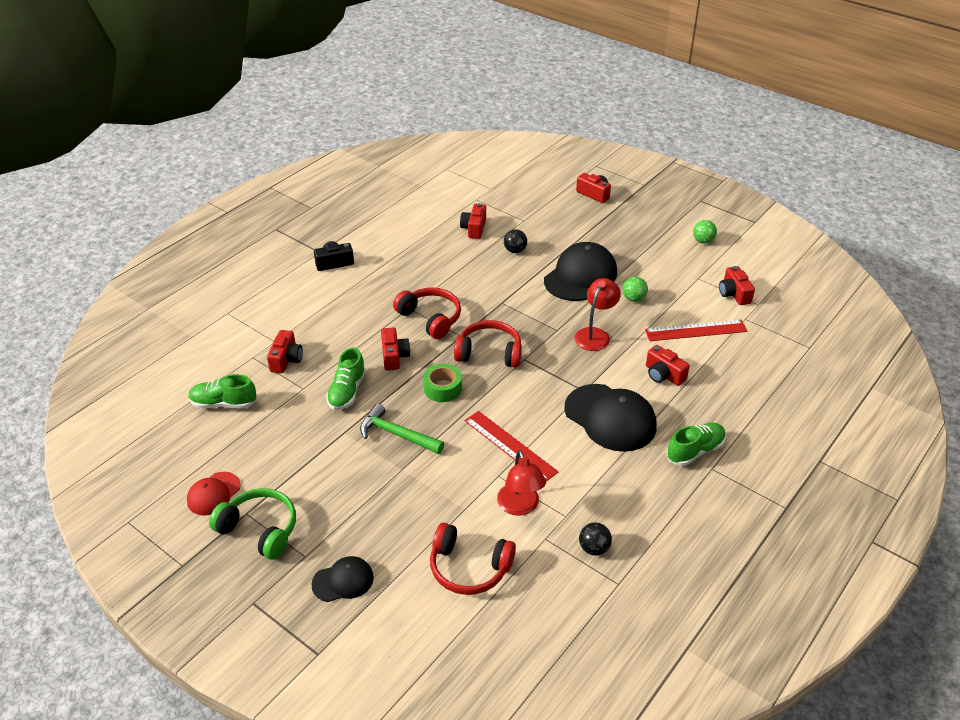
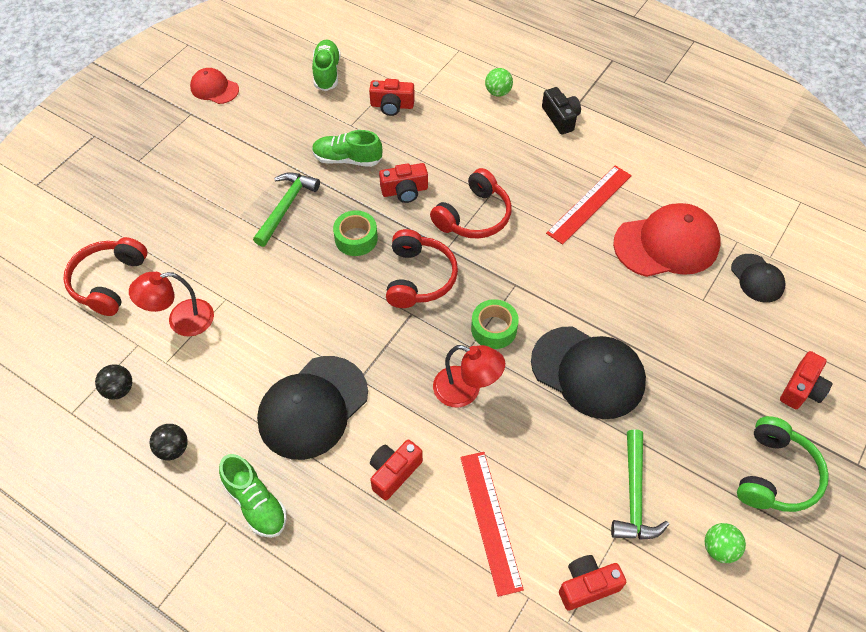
camera: 85 degrees right, 15 degrees up
(260, 529) = (171, 125): green headphones -> green headphones (775, 475)
(343, 581) = (107, 190): black cap -> black cap (757, 278)
(474, 228) = (666, 244): red camera -> red cap
(510, 446) = (268, 306): red ruler -> red ruler (589, 204)
(515, 250) = (628, 293): black ball -> black ball (173, 449)
(542, 316) = (494, 329): none -> green tape
(633, 299) = (550, 439): green ball -> green ball (498, 92)
(671, 268) = (634, 495): none -> green hammer

